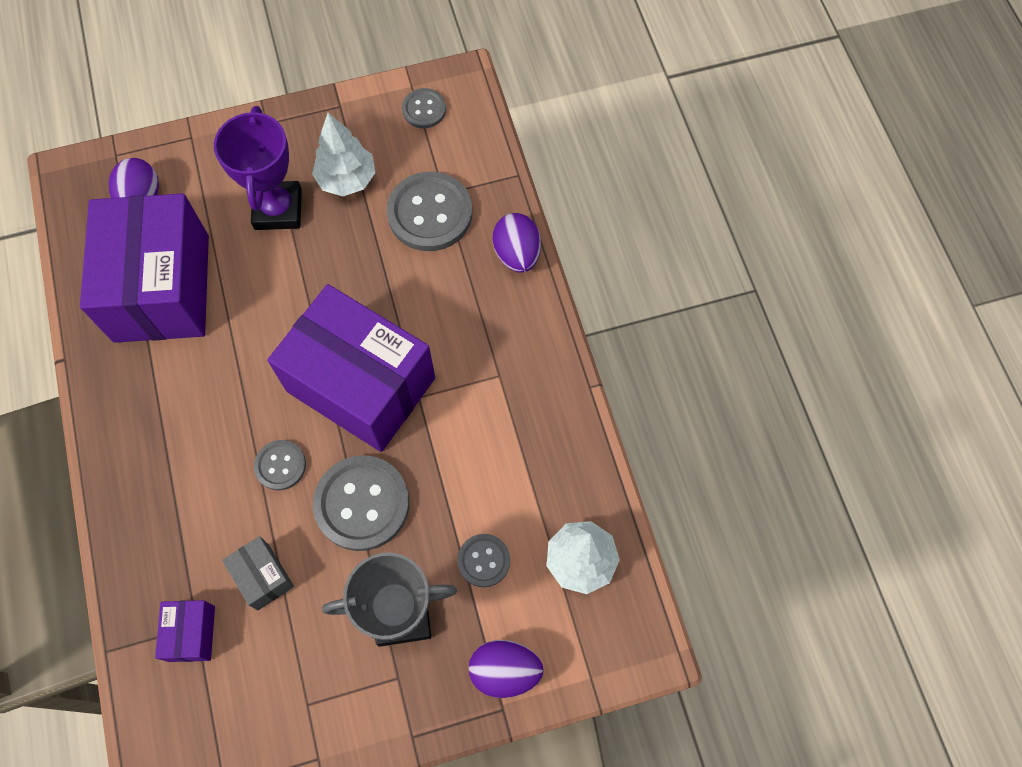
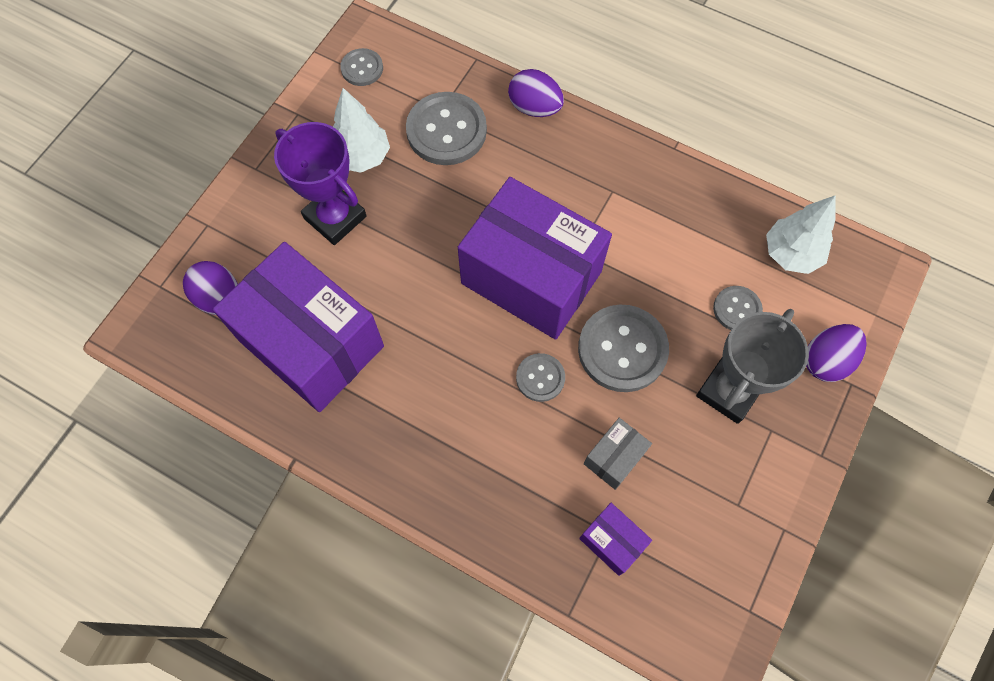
camera: 45 degrees left, 0 degrees up
(263, 576) = (614, 457): grey box -> grey box turned 60 degrees counterclockwise
(361, 384) = (531, 277): purple box -> purple box turned 45 degrees clockwise

